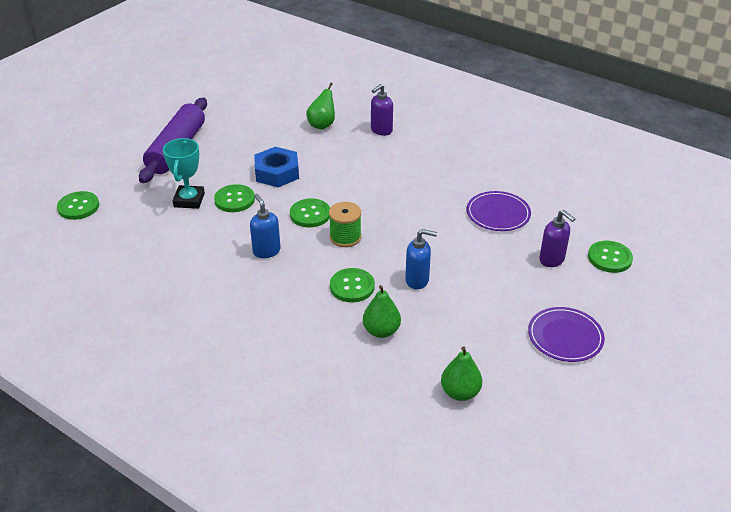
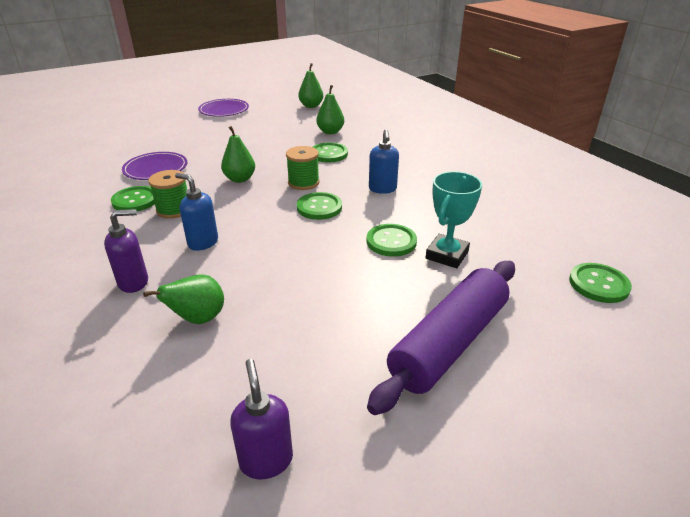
camera: 155 degrees left, 5 degrees down
(277, 173) = (321, 260): blue nut -> none
(407, 224) = (240, 179): none -> green pear
(417, 280) = (277, 147): blue soap dispenser -> blue soap dispenser (203, 242)
(423, 180) = (174, 210): none -> green spool
(552, 260) = (169, 137): purple soap dispenser -> purple soap dispenser (266, 460)
(609, 258) = (131, 130): green button -> green button (135, 200)

